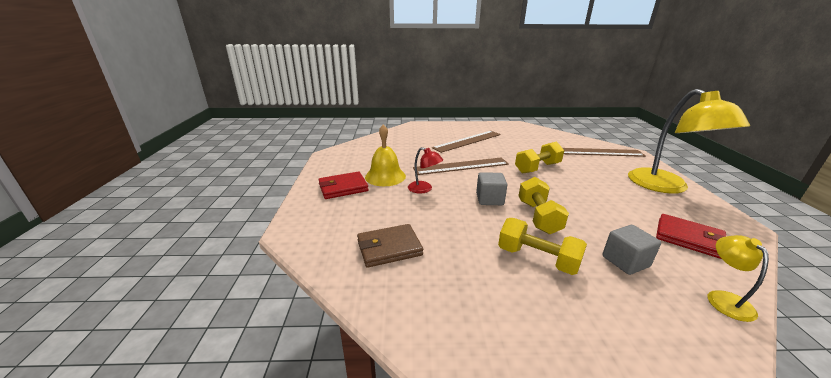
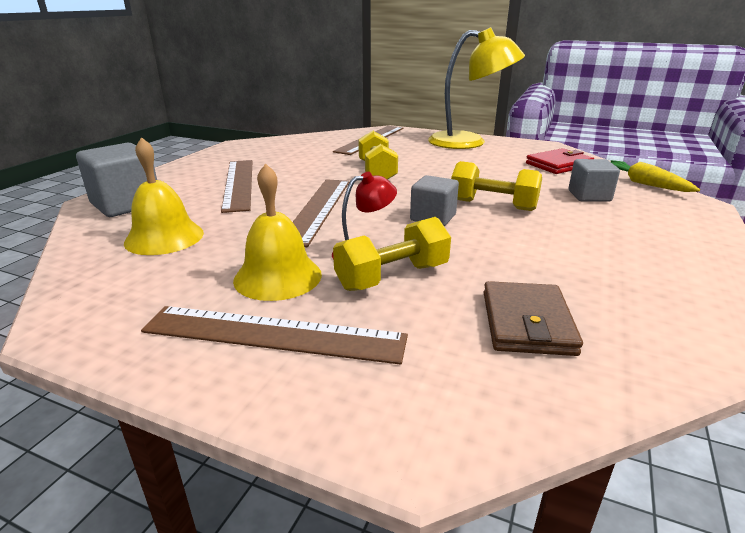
camera: 65 degrees left, 0 degrees up
(343, 188) = (273, 334): red wallet -> brown ruler
(398, 146) = (164, 237): none -> yellow bell
(419, 130) = (126, 204): none -> grey cube
(537, 259) = (578, 230): yellow dumbbell -> yellow dumbbell (392, 277)
(724, 299) = (643, 184): yellow lamp -> yellow carrot

